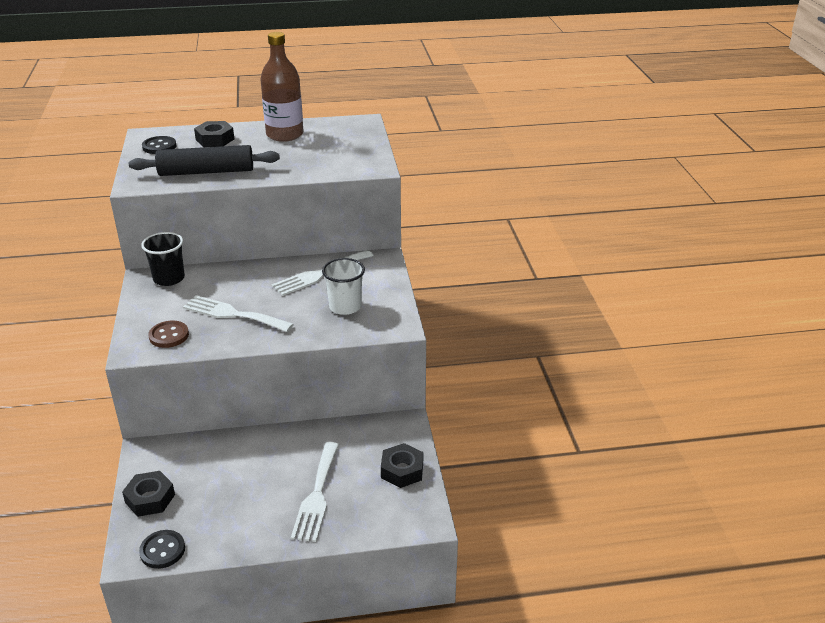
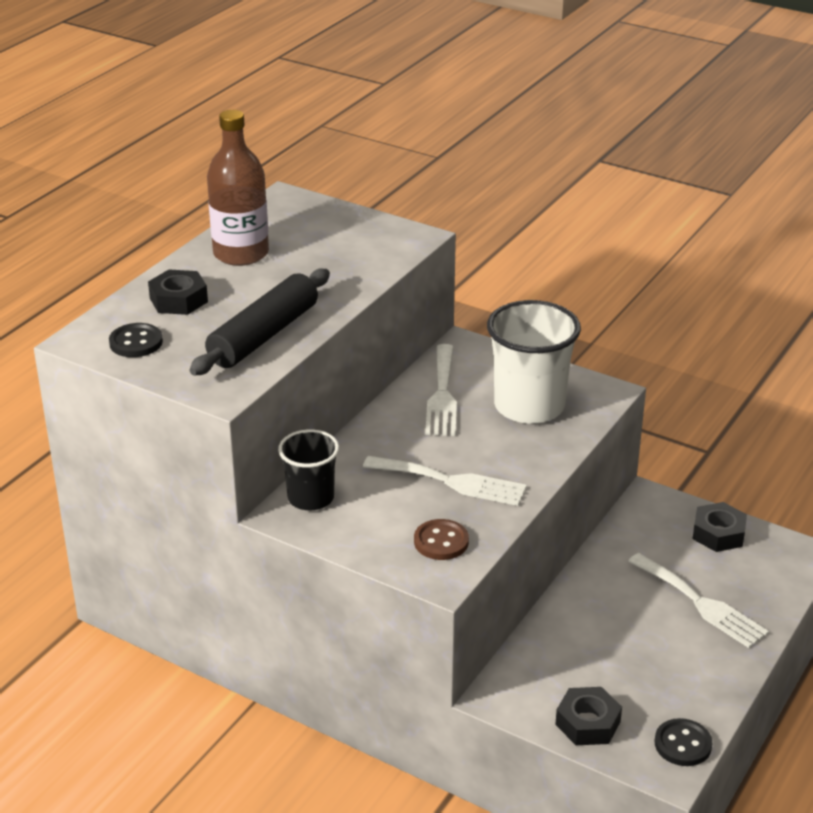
camera: 50 degrees left, 0 degrees up
(233, 314) = (451, 482): white fork -> white fork turned 135 degrees counterclockwise
(345, 306) = (529, 406): white cup -> white cup, size x1.64

